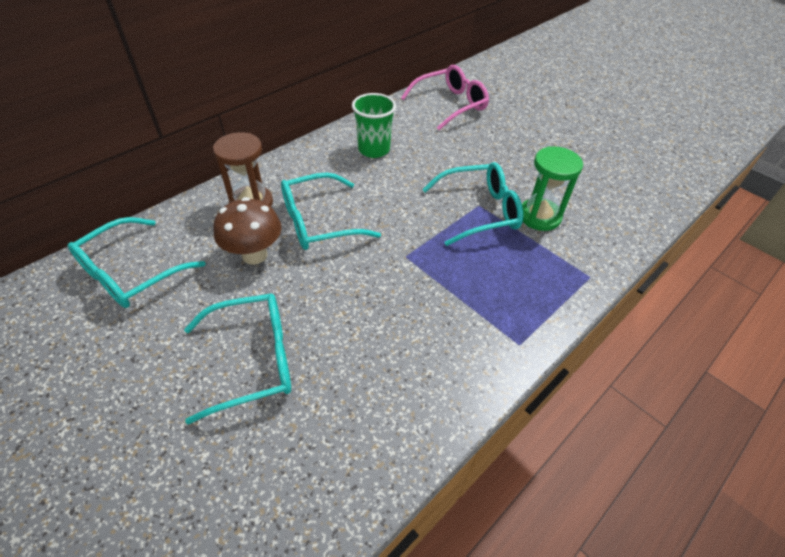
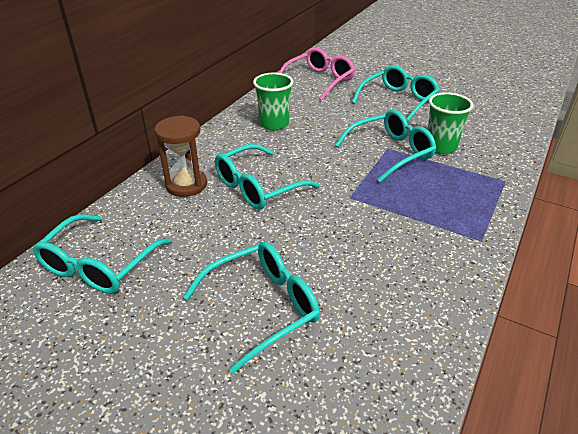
camera: 15 degrees left, 10 degrees down
(254, 255) = (214, 224): brown mushroom -> none
(524, 147) = (398, 101): none -> turquoise glasses
(539, 216) = (440, 147): green hourglass -> green cup

